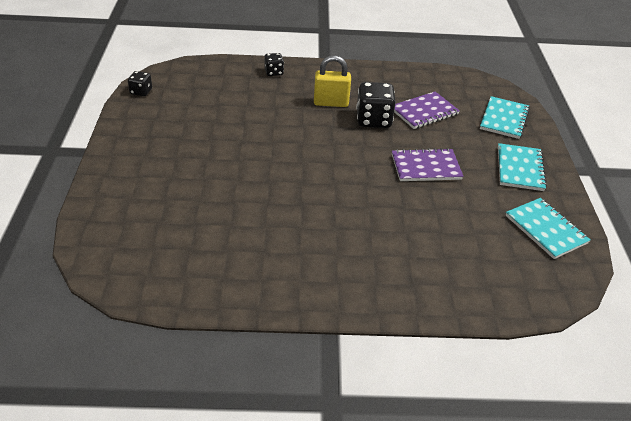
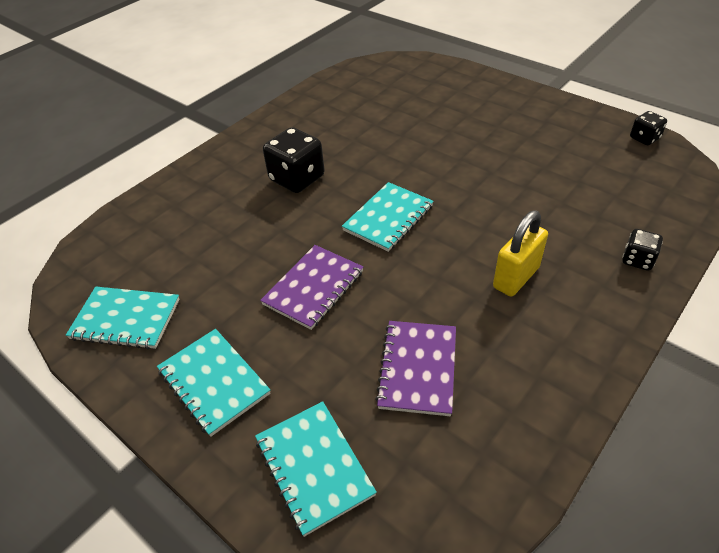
camera: 135 degrees right, 5 degrees up
(337, 165) = (388, 218): none -> turquoise notebook
(373, 120) = (444, 298): black dice -> black dice (297, 178)

